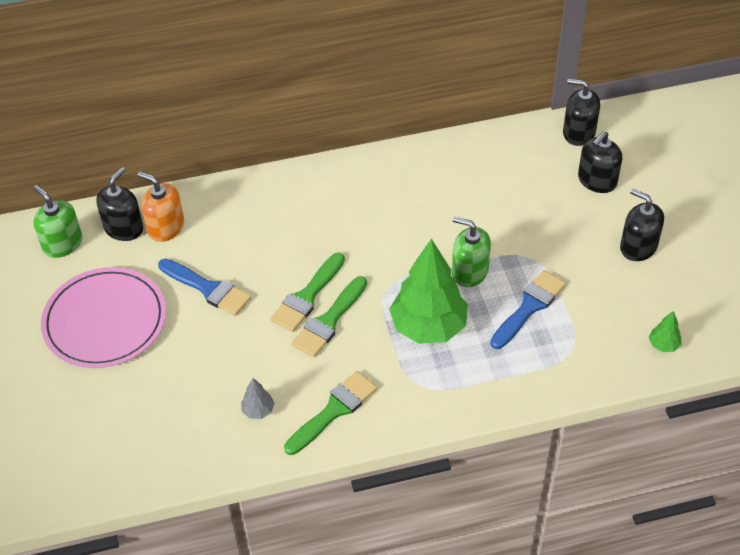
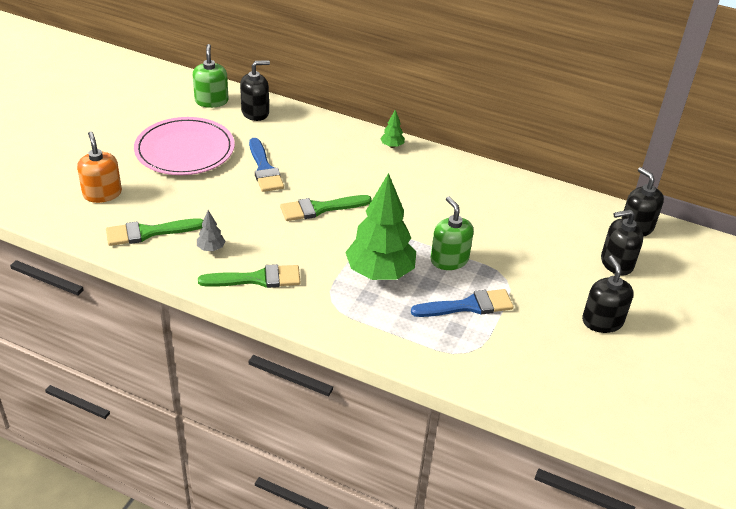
camera: 35 degrees right, 10 degrees down
(166, 227) = (280, 125): orange soap dispenser -> orange soap dispenser (102, 194)
(329, 321) = (317, 229): green brush -> green brush (148, 232)
(663, 345) = (548, 394): green tree -> green tree (392, 146)

